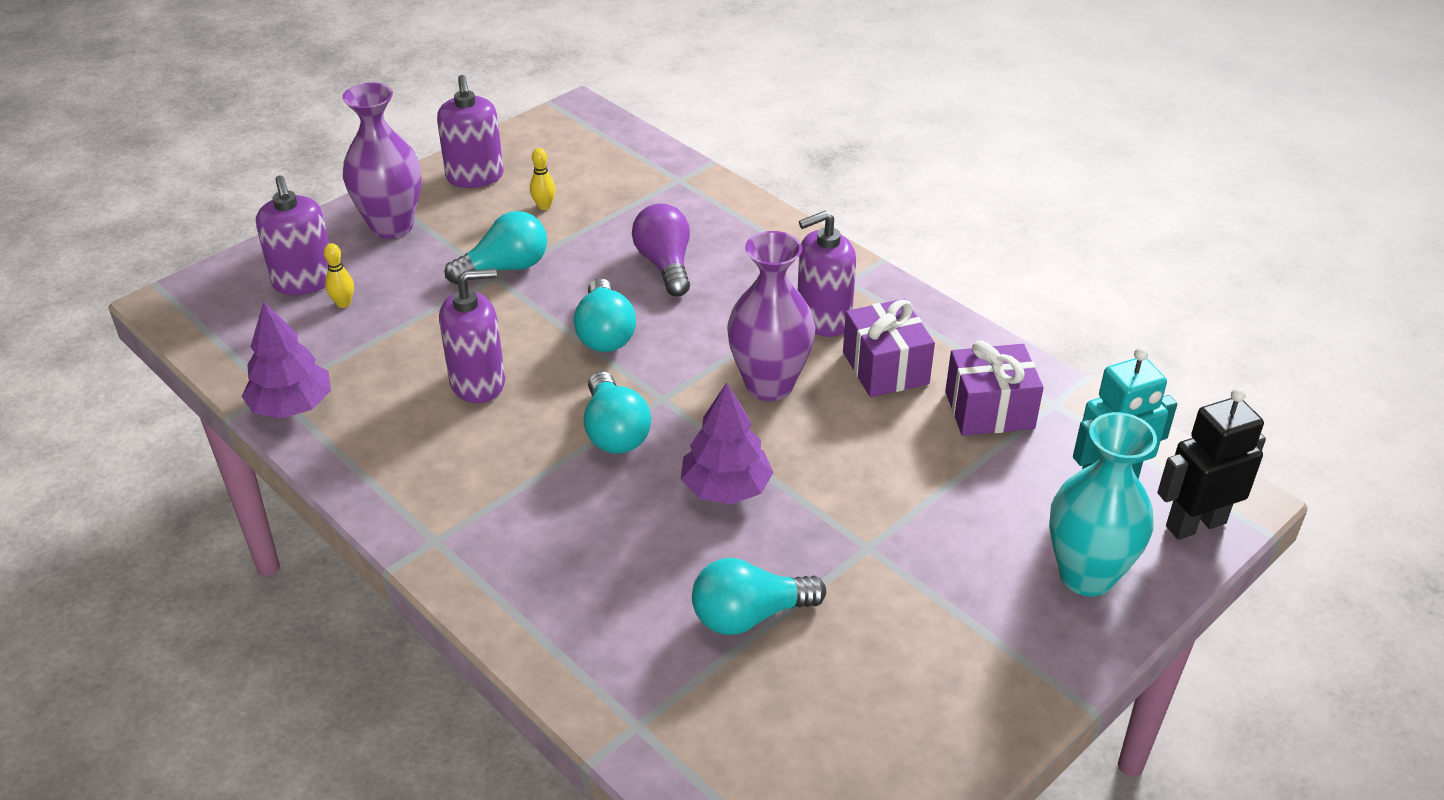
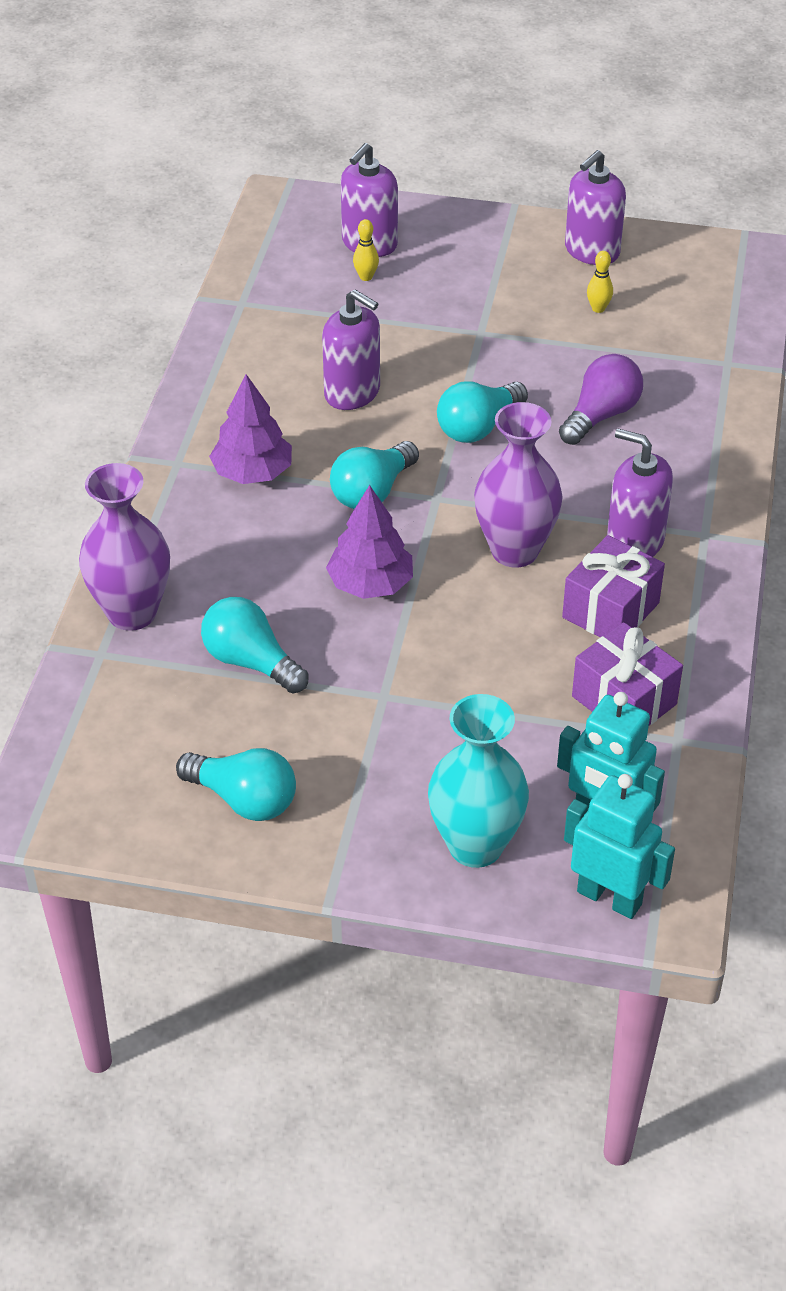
camera: 55 degrees right, 5 degrees up
(292, 406) = (236, 319): purple tree -> purple tree (252, 473)
(392, 226) = (479, 246): purple vase -> purple vase (132, 612)
(505, 268) = (497, 332): turquoise light bulb -> turquoise light bulb (244, 799)
(1195, 524) = (609, 897): black robot -> turquoise robot

